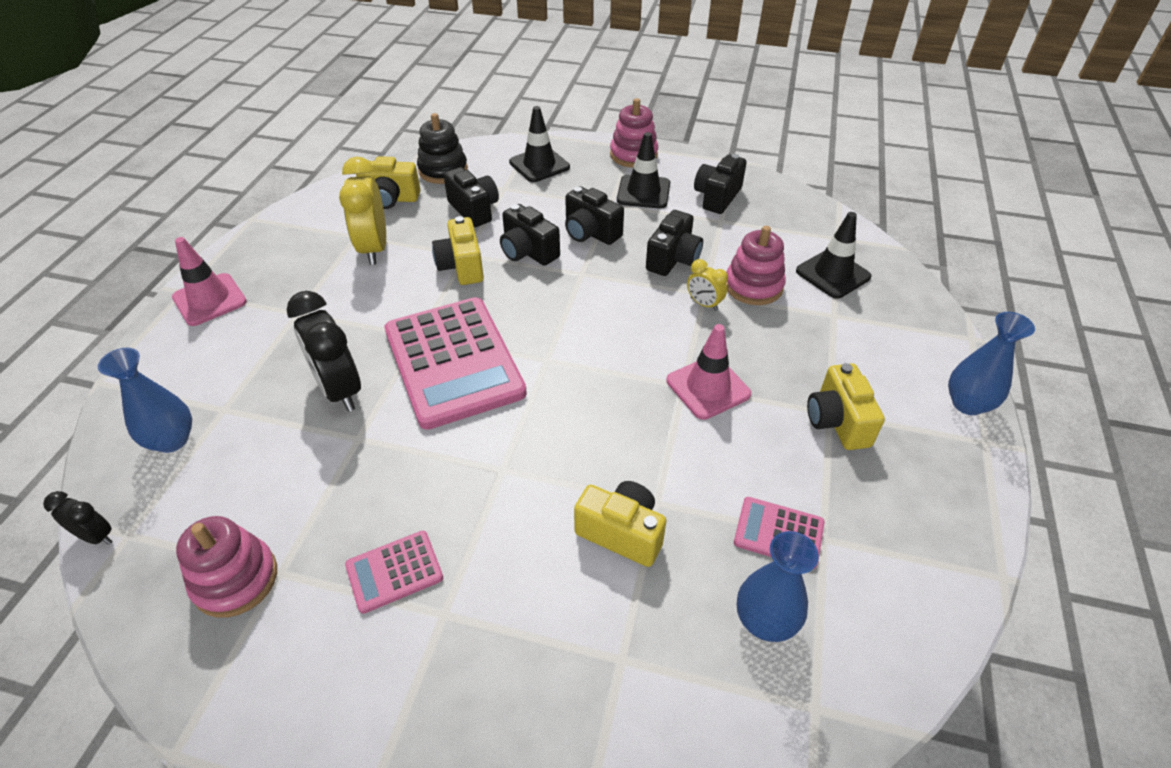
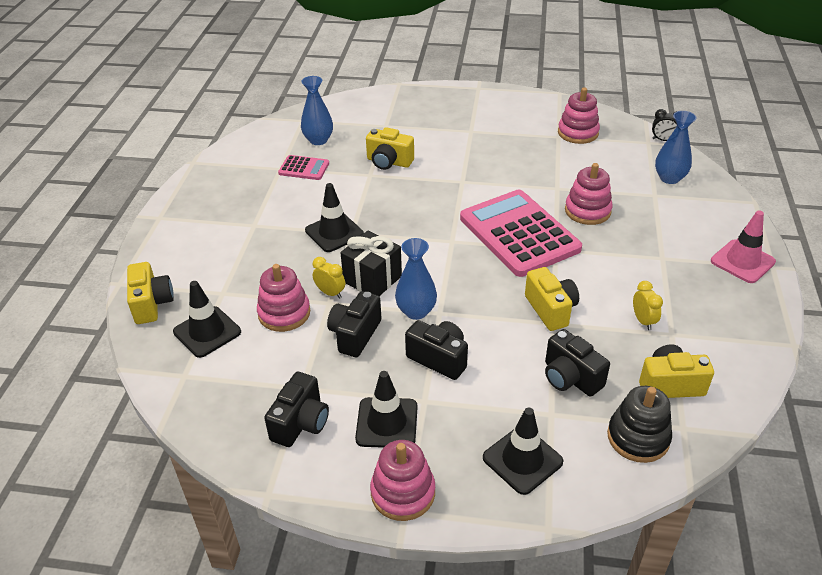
camera: 175 degrees right, 5 degrees down
(340, 390) = (587, 211): black clock -> pink stacking toy
(374, 249) = (643, 321): yellow clock -> yellow clock, size x0.51
(394, 571) = (501, 141): pink calculator -> none
(528, 252) = (495, 330): black camera -> none
(654, 316) = (372, 279): none -> black gift
(708, 387) = (334, 232): pink traffic cone -> black traffic cone
(837, 422) = (251, 220): yellow camera -> yellow camera (152, 304)
(967, 404) = (155, 237): blue vase -> blue vase (416, 311)

